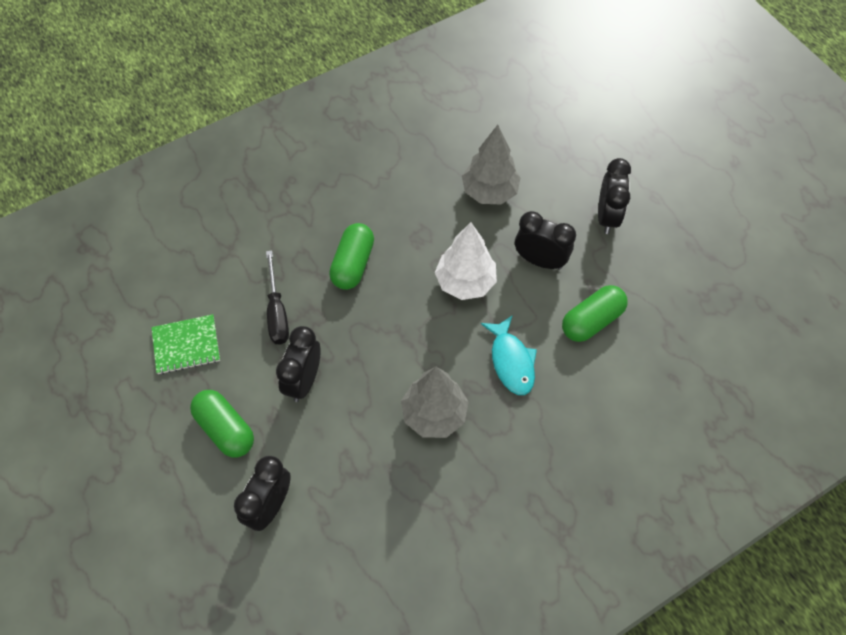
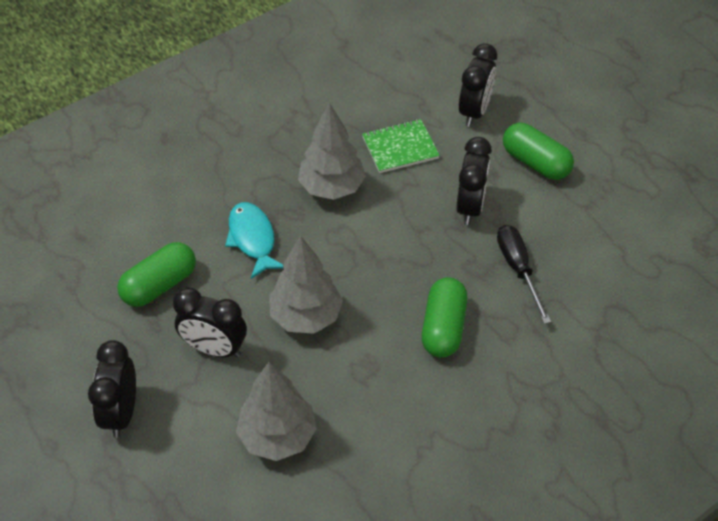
camera: 175 degrees right, 10 degrees down
(186, 345) = (605, 230): green notebook -> green notebook (400, 148)
(465, 282) = (306, 316): white tree -> grey tree

